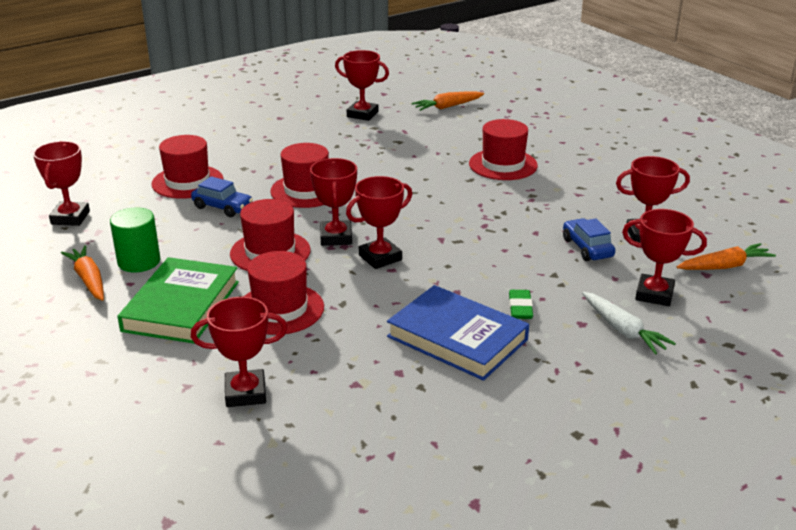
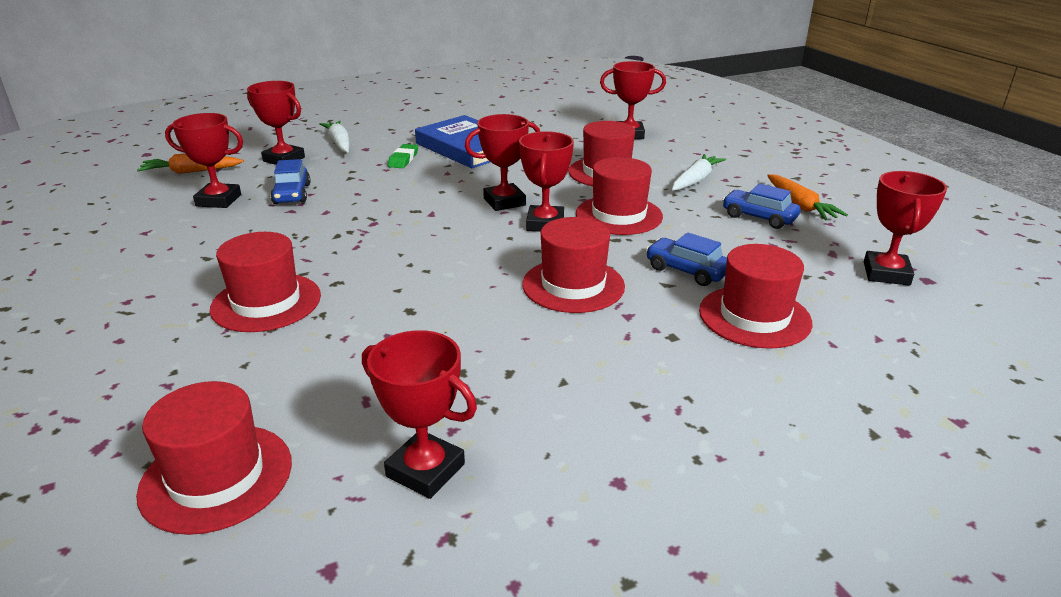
camera: 170 degrees left, 0 degrees up
(139, 261) = (758, 217): green cylinder -> blue car
(181, 306) = (695, 180): green book -> white carrot
(447, 107) = (216, 477): orange carrot -> red hat

